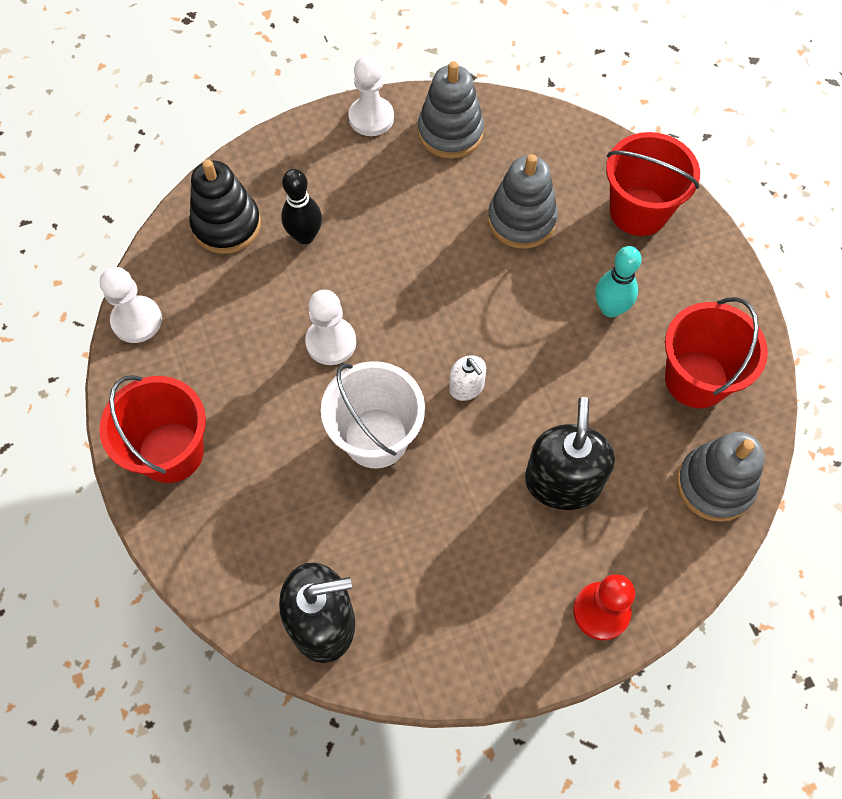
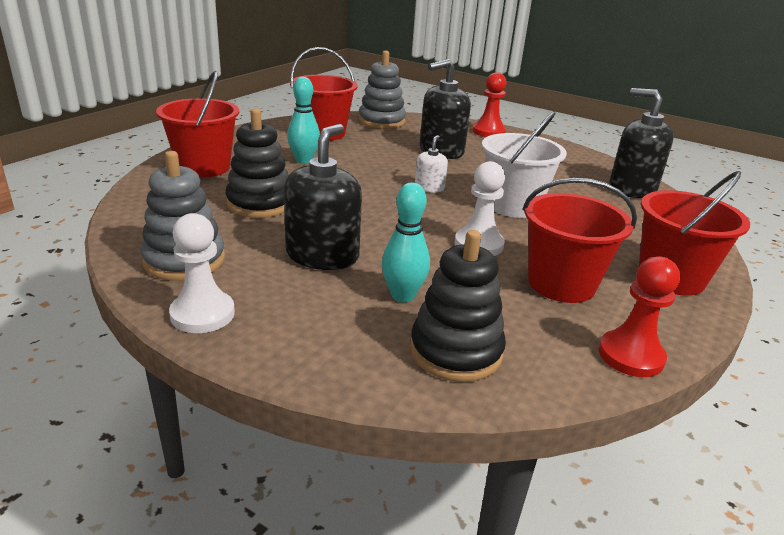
camera: 130 degrees left, 35 degrees down
(137, 320) = (631, 356): white pawn -> red pawn
(233, 354) = (561, 284): none -> red bucket
(305, 236) = (403, 296): black bowling pin -> turquoise bowling pin
(396, 218) = (322, 255): none -> black soap dispenser
(521, 220) = (260, 203): grey stacking toy -> black stacking toy

